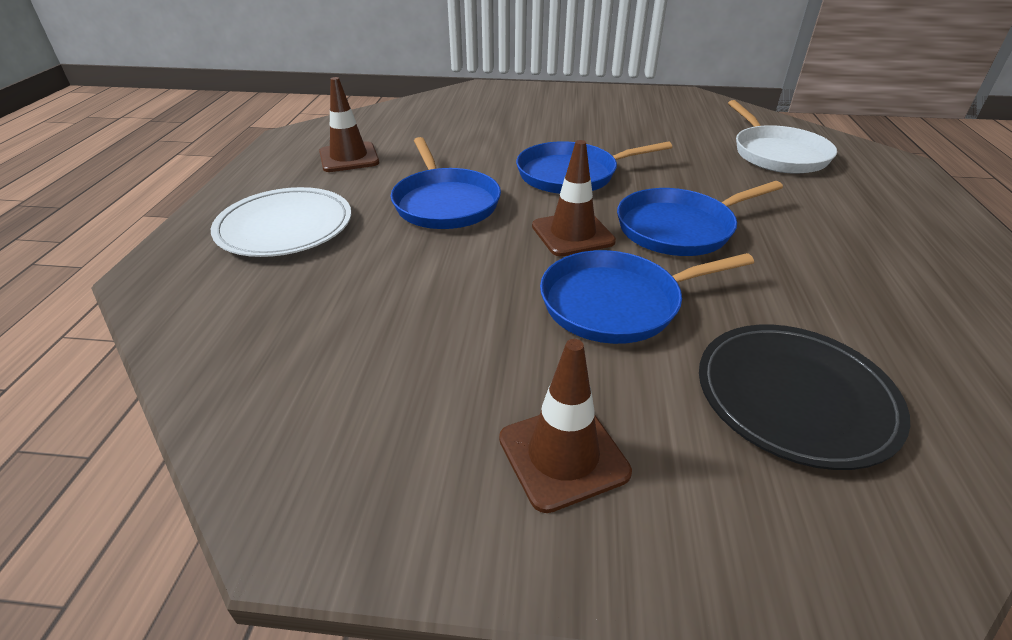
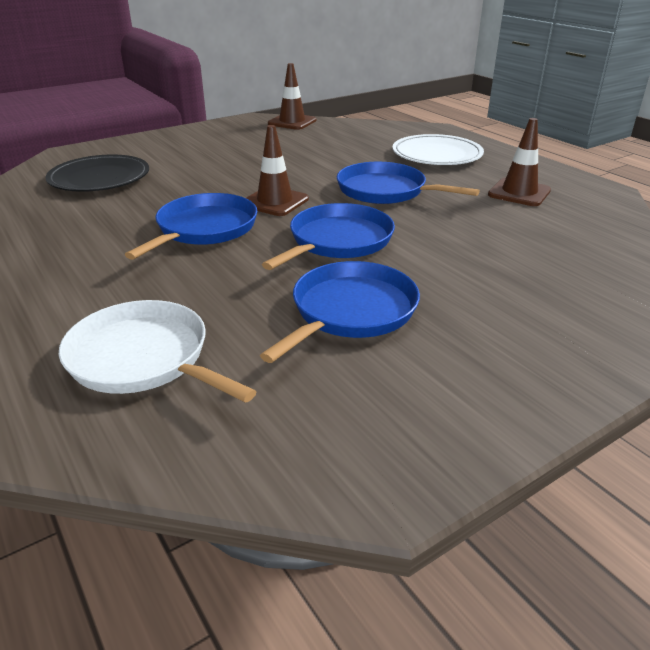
camera: 140 degrees right, 5 degrees down
(563, 455) = (189, 144): brown traffic cone -> brown traffic cone (292, 122)
(617, 303) = (209, 181): blue pan -> blue pan (350, 311)

